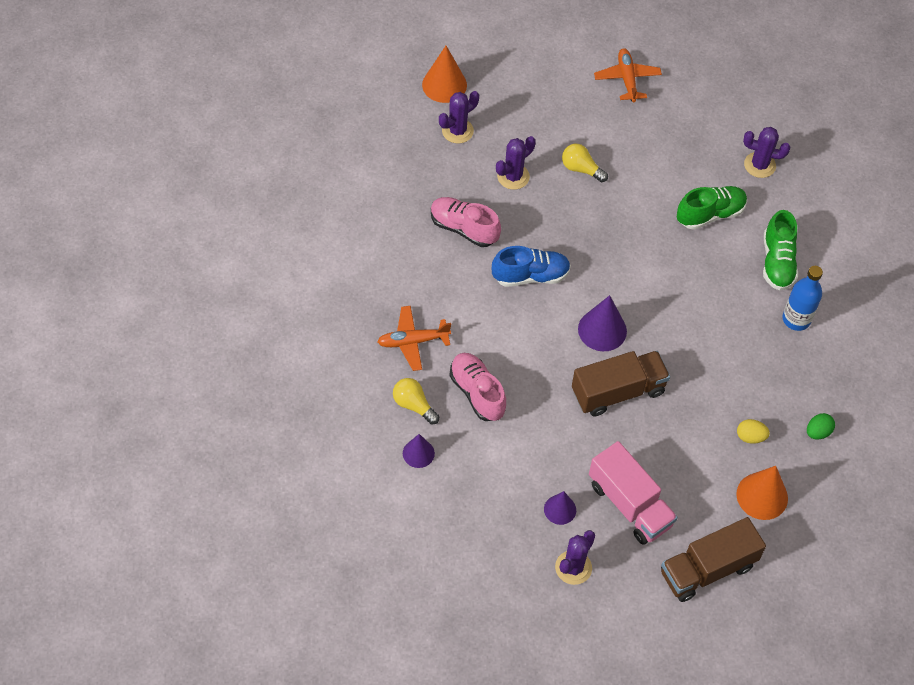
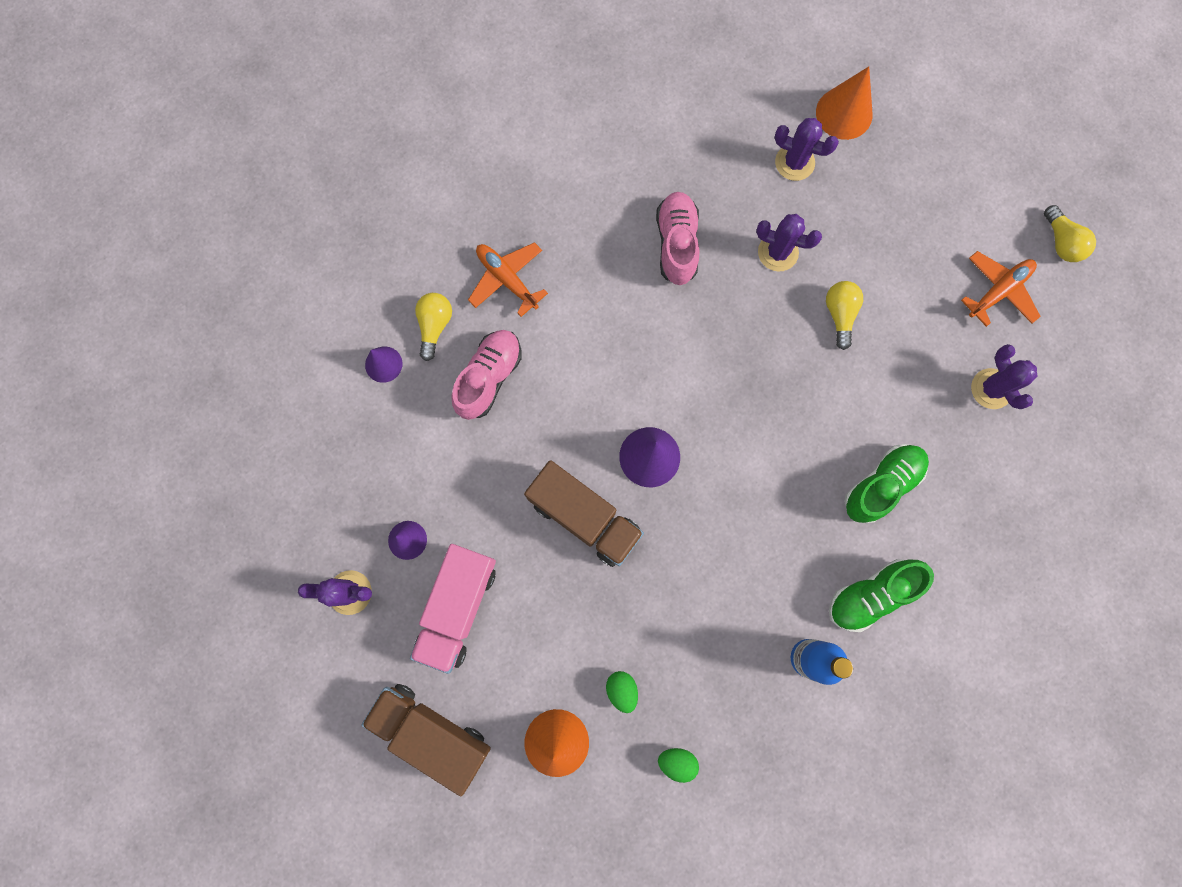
camera: 60 degrees right, 20 degrees up
(530, 276) = (666, 345): blue shoe -> none
(619, 29) = (1061, 242): none -> yellow light bulb
(710, 214) = (881, 485): green shoe -> green shoe turned 75 degrees counterclockwise
(750, 437) = (621, 689): yellow egg -> green egg
(759, 165) = (990, 502): purple cactus -> purple cactus (991, 389)

